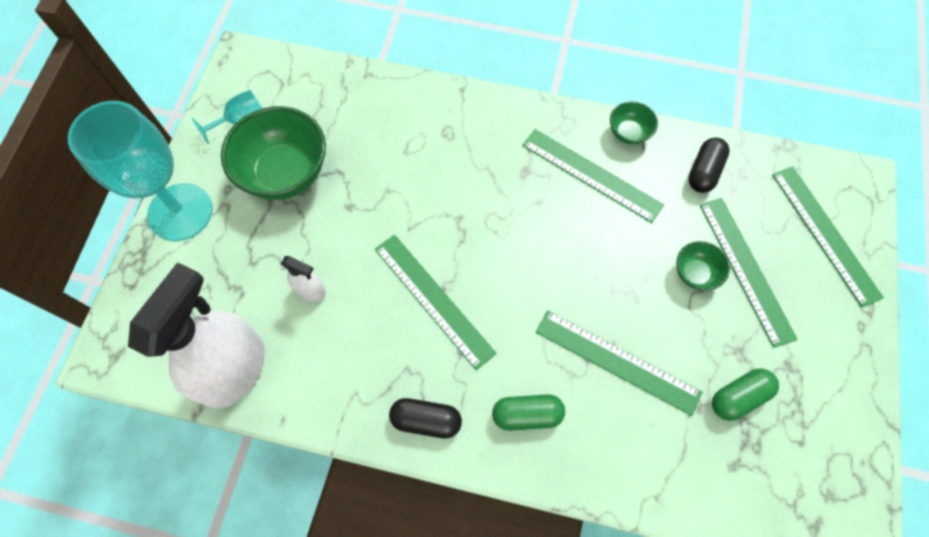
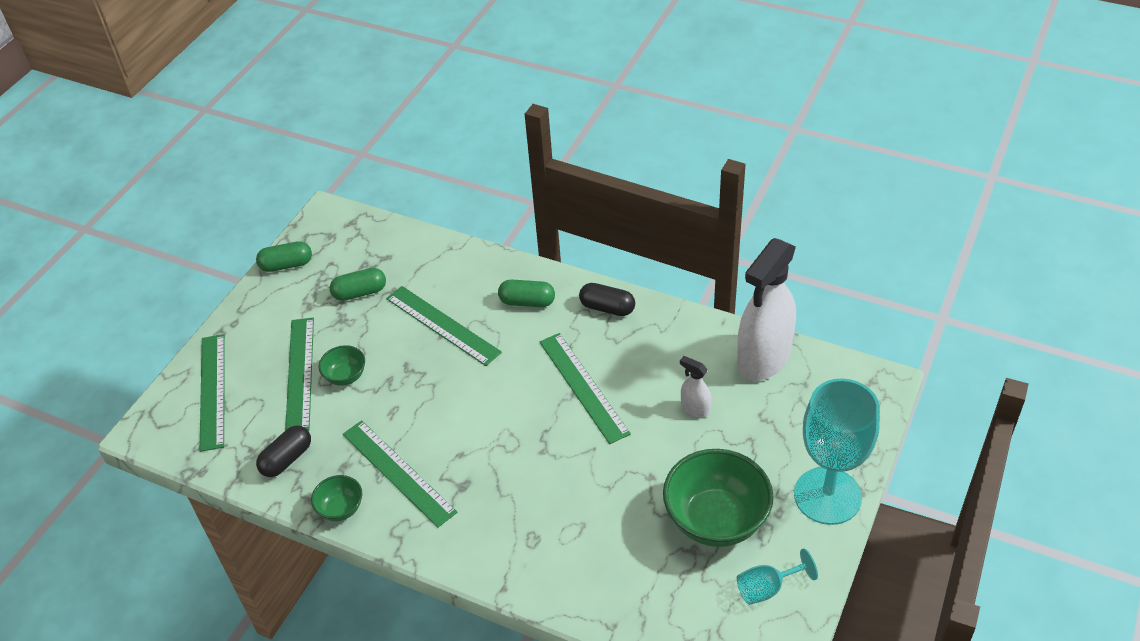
camera: 165 degrees left, 20 degrees down
(856, 430) = (286, 265): none -> green capsule

